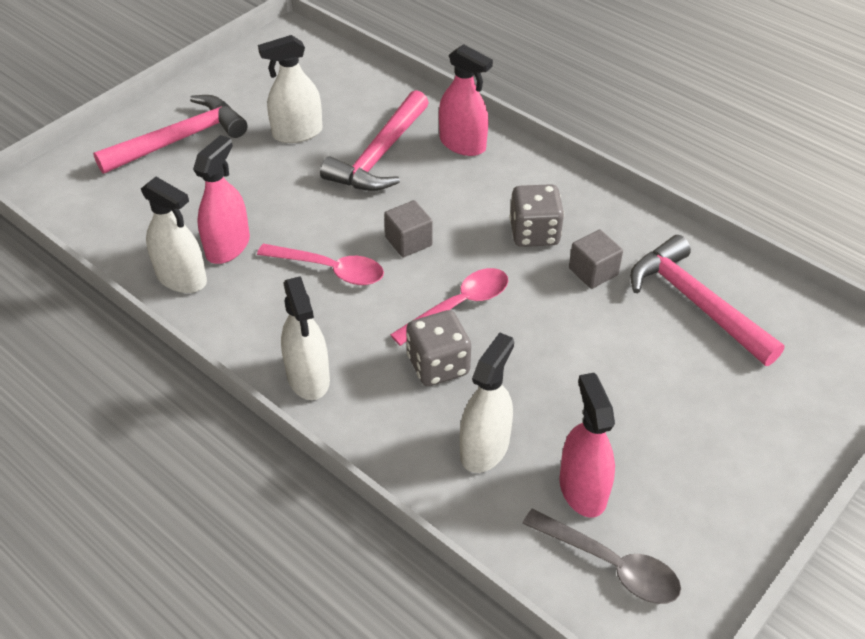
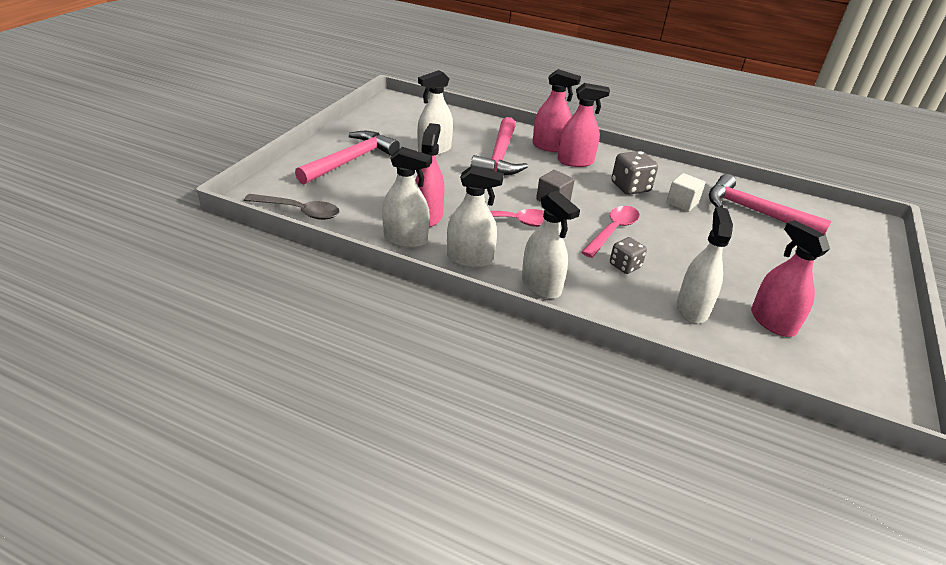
camera: 20 degrees left, 10 degrees down
(243, 321) = (470, 258): none -> white spray bottle
(438, 365) = (625, 266): grey dice -> grey dice, size x0.66
(483, 176) = (575, 161): none -> pink spray bottle
(593, 271) = (682, 203): grey cube -> white cube
(610, 564) = (825, 362): grey spoon -> grey spoon (299, 211)

